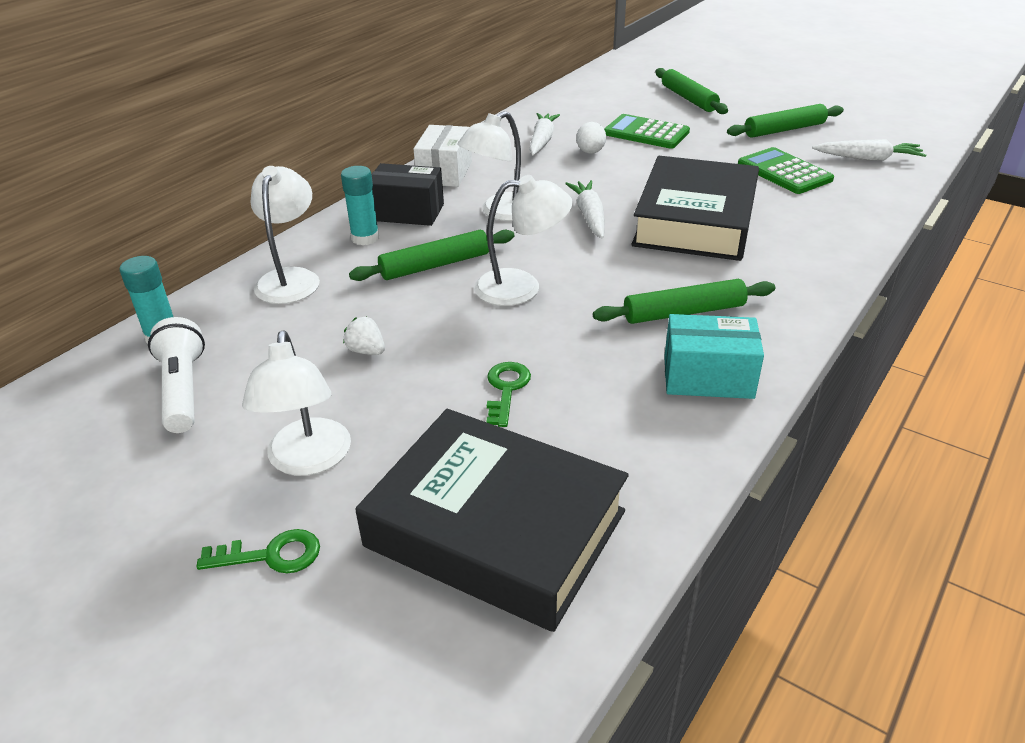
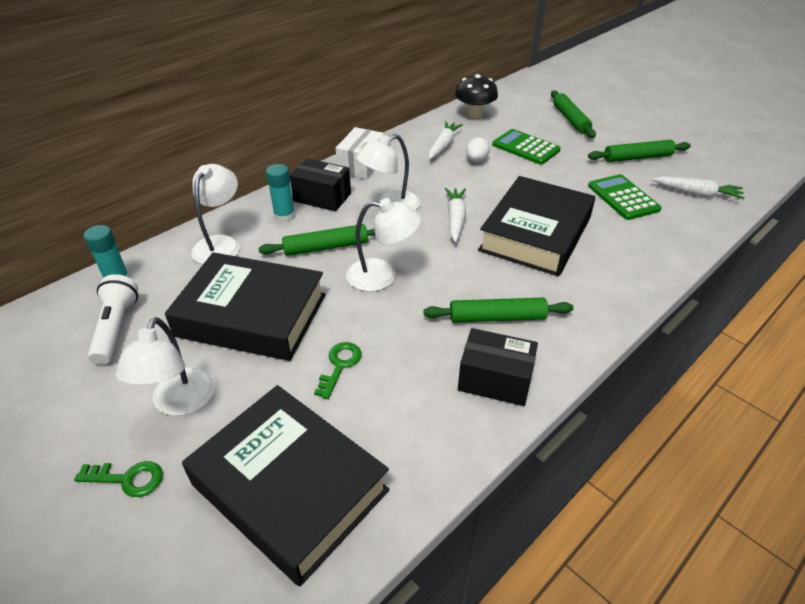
camera: 10 degrees right, 5 degrees up
(366, 351) = (252, 315): white strawberry -> black book
(568, 104) = (474, 114): none -> black mushroom
(708, 377) = (495, 380): turquoise box -> black box

